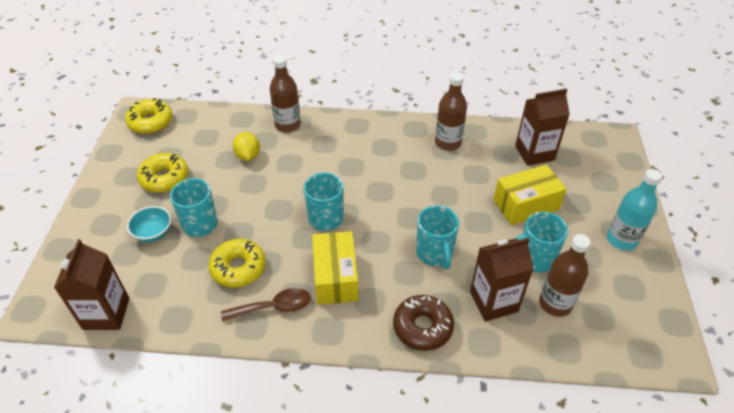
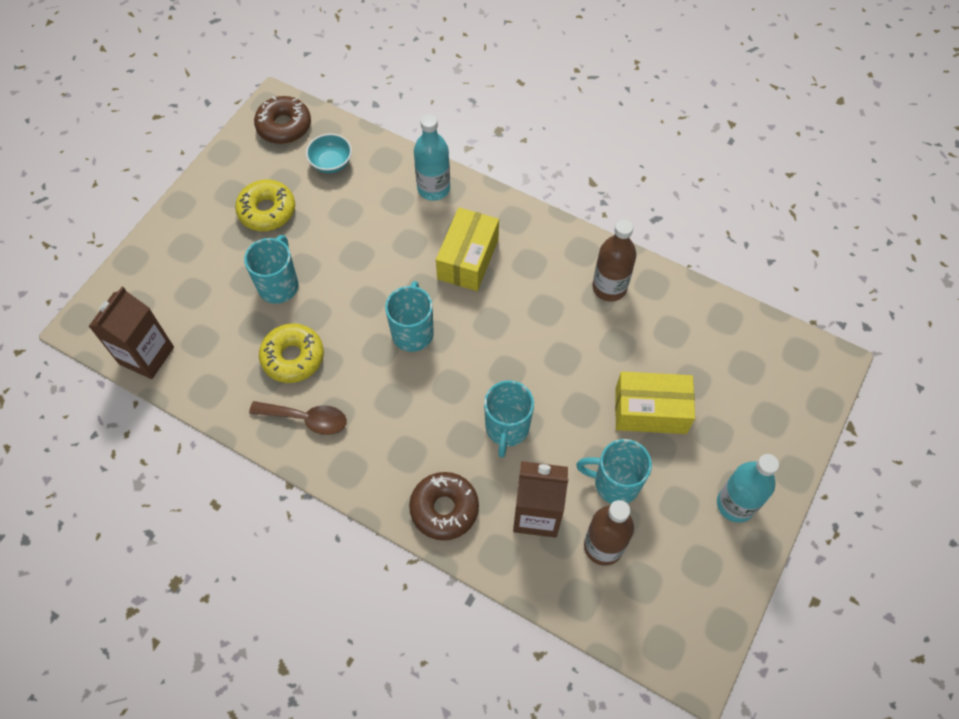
camera: 25 degrees right, 15 degrees up
(150, 122) = (284, 126): yellow donut -> brown donut
(153, 233) = (227, 278): turquoise bowl -> turquoise bowl (331, 163)
(248, 156) = (369, 215): yellow lemon -> none
(287, 125) = (433, 188): brown bottle -> turquoise bottle
(335, 277) = (385, 411): yellow box -> yellow box (468, 259)
(534, 153) = (708, 344): brown carton -> none

